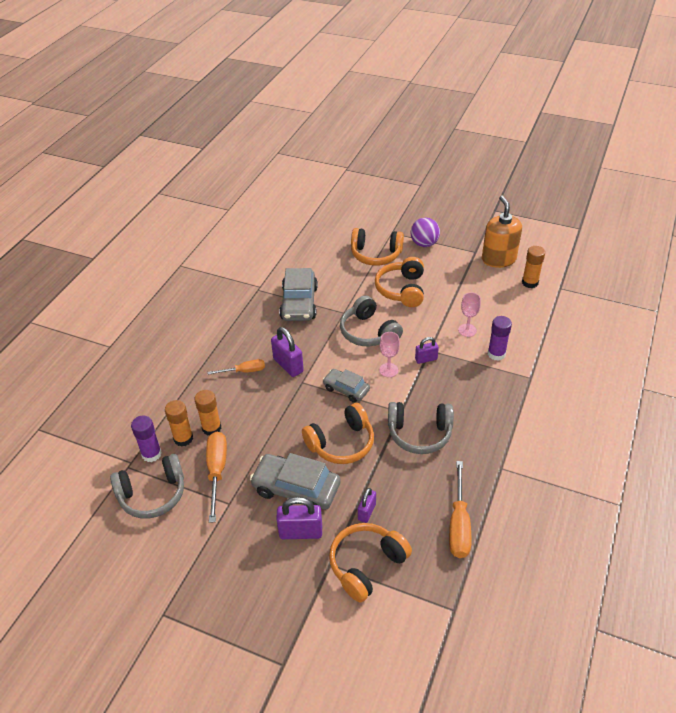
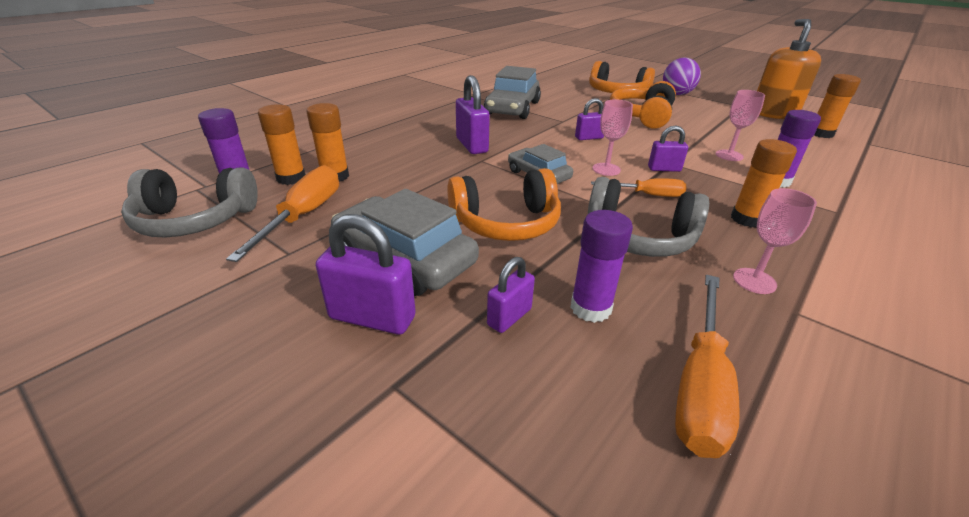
camera: 15 degrees right, 10 degrees down
(244, 371) = (414, 141): orange screwdriver -> orange screwdriver (647, 195)
(366, 565) = (469, 409): orange headphones -> none
(368, 332) = (589, 138): grey headphones -> purple padlock
(404, 494) = (590, 308): none -> purple glue stick
(478, 400) = (747, 219): none -> orange glue stick
(482, 452) = (754, 281): none -> pink goblet

